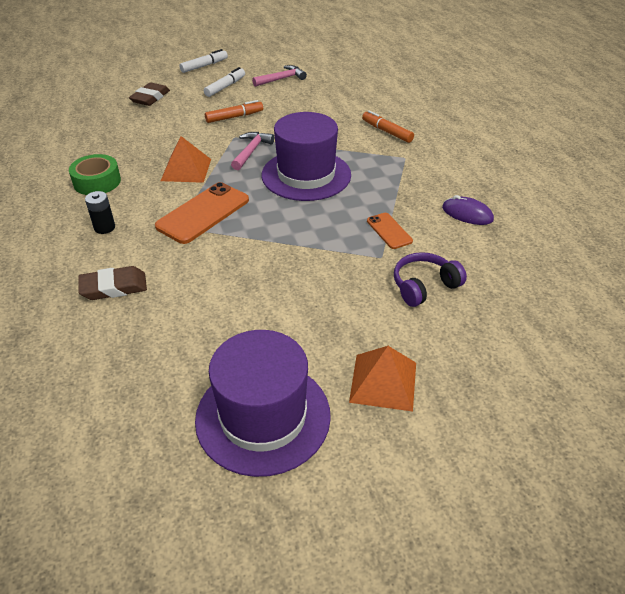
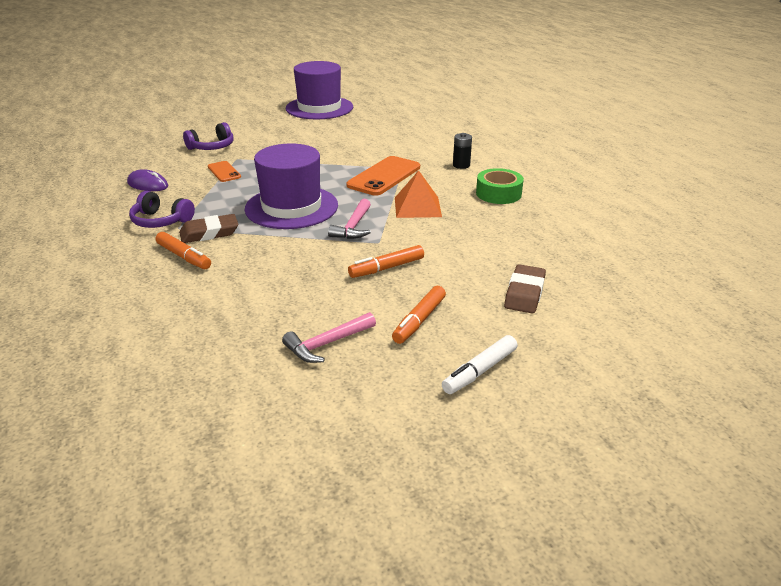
camera: 175 degrees right, 10 degrees down
(114, 287) = (427, 139): brown eraser -> brown eraser (209, 233)
(225, 87) = (419, 321): white marker -> orange marker
(383, 382) = (255, 117): orange pyramid -> none
(424, 165) = (161, 221): none -> purple headphones

